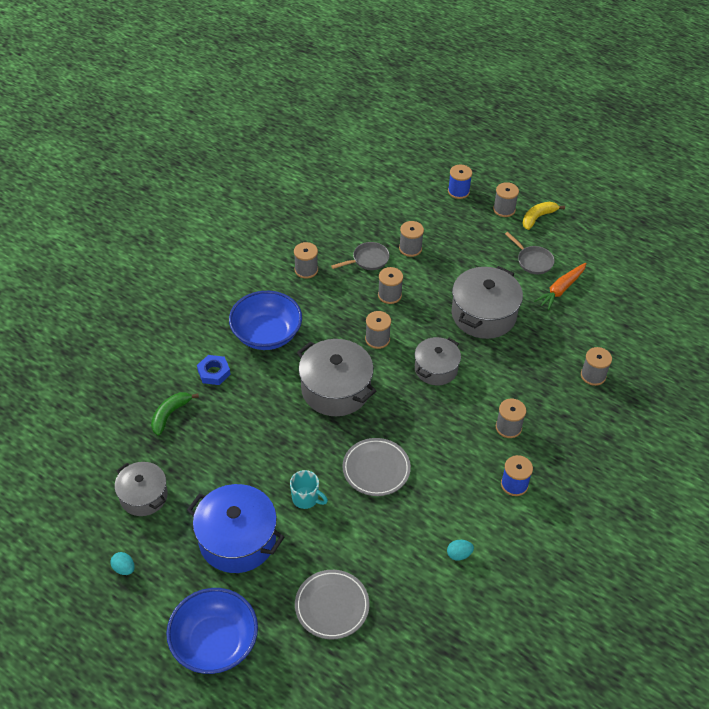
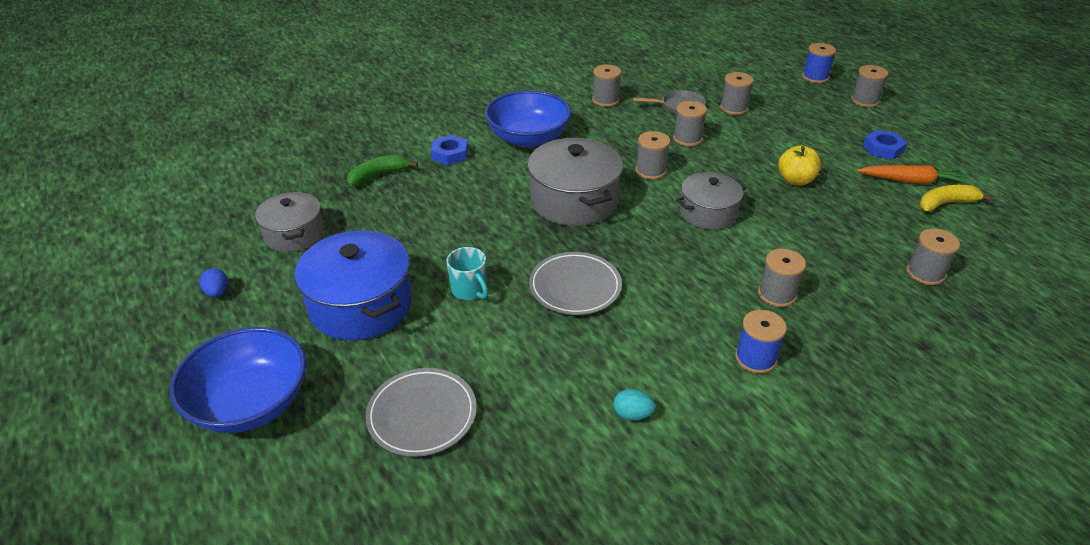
camera: 25 degrees right, 10 degrees down
(124, 568) = (217, 292): turquoise egg -> blue egg
(483, 314) = (795, 180): grey pot -> yellow apple
(533, 261) = (883, 149): grey pan -> blue nut
(538, 218) = (905, 115): yellow banana -> yellow banana (945, 203)
(561, 289) = (910, 181): orange carrot -> orange carrot turned 150 degrees counterclockwise

